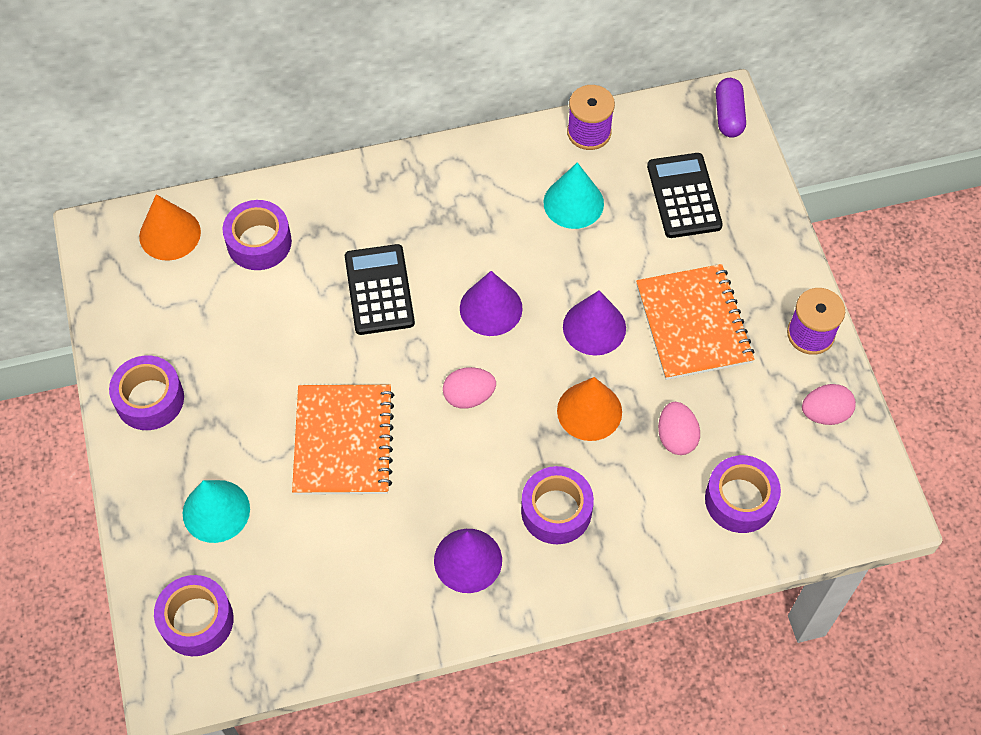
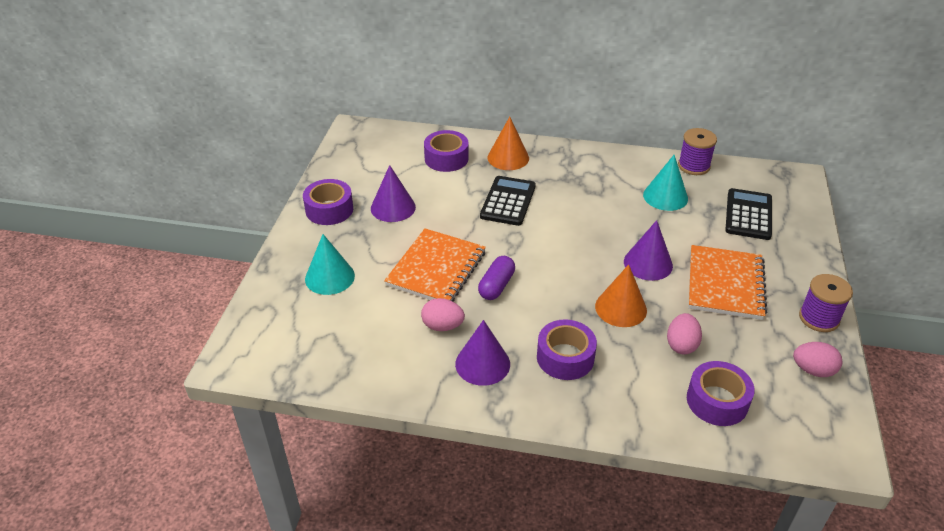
camera: 25 degrees right, 20 degrees down
(170, 234) = (395, 140): orange cone -> orange cone (508, 158)
(196, 620) = (275, 330): purple tape -> none
(469, 396) = (537, 272): pink egg -> pink egg (442, 326)
(491, 308) = (578, 232): purple cone -> purple cone (393, 207)
(728, 115) = (800, 184): purple capsule -> purple capsule (496, 286)

